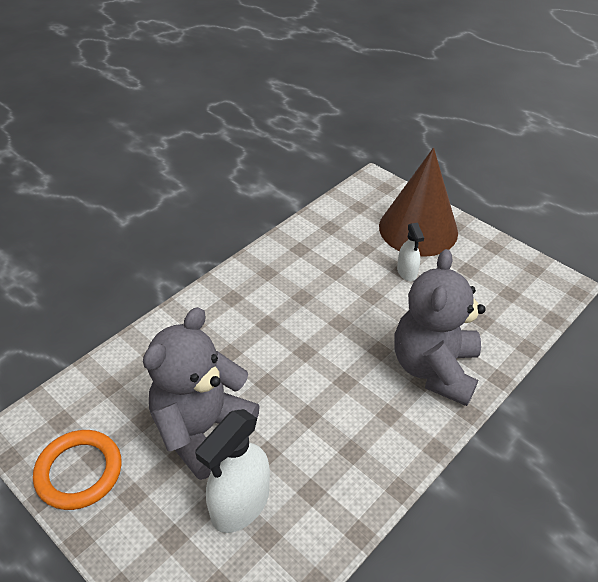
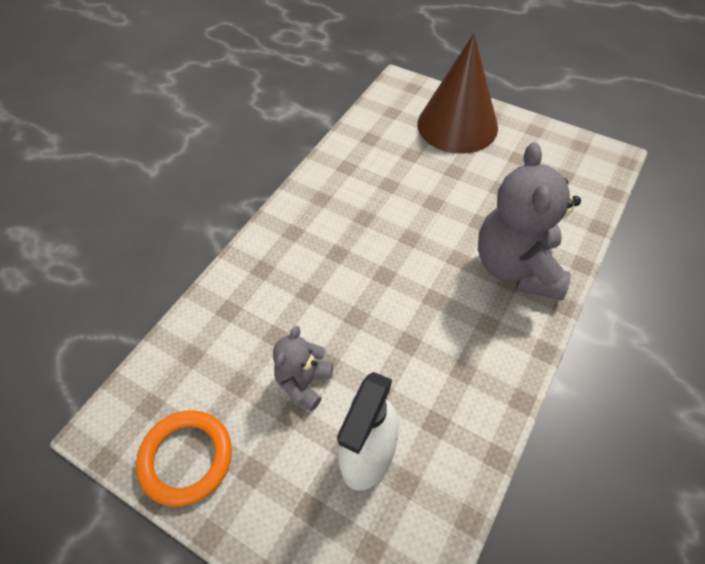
camera: 10 degrees left, 10 degrees up
(202, 429) = (304, 382): grey teddy bear -> grey teddy bear, size x0.52
(406, 272) = (460, 172): white spray bottle -> none

